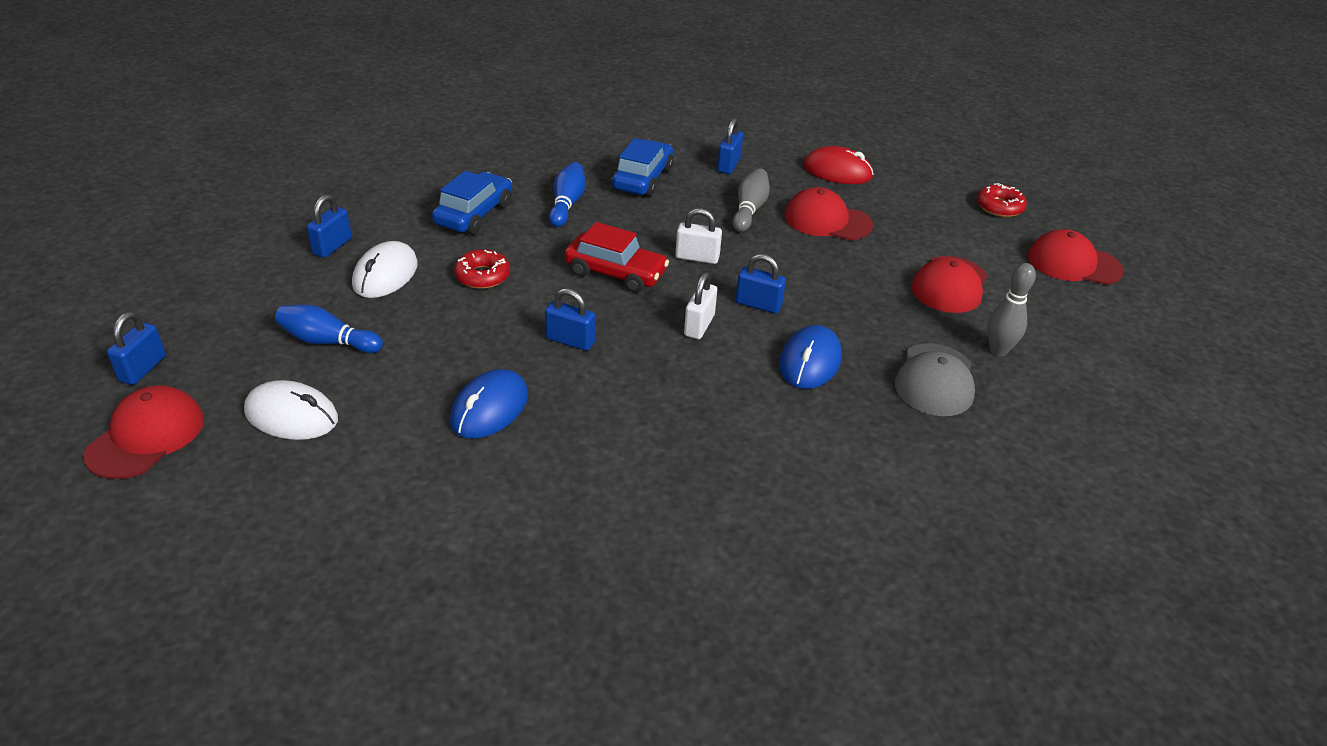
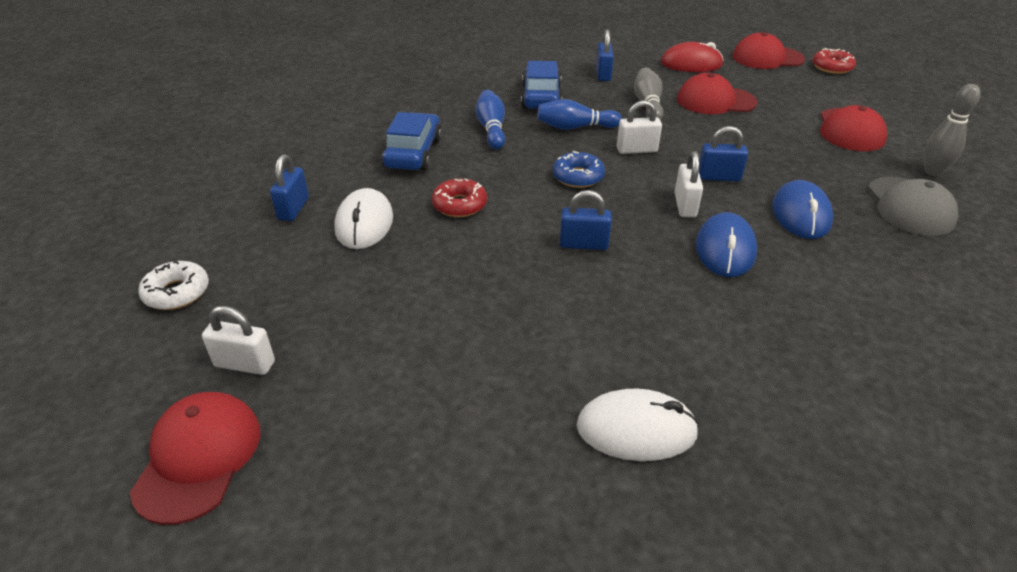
camera: 15 degrees left, 0 degrees up
(143, 369) = (153, 380): blue padlock -> none
(196, 301) = (177, 292): none -> white donut
(217, 374) = (245, 364): none -> white padlock
(291, 416) = (356, 388): white mouse -> white mouse (636, 430)
(328, 341) = (346, 301): blue bowling pin -> blue bowling pin (575, 127)
(489, 408) = (555, 327): blue mouse -> blue mouse (725, 249)
(616, 273) = (578, 177): red car -> blue donut
(1073, 263) = (921, 96): red cap -> red cap (767, 58)

